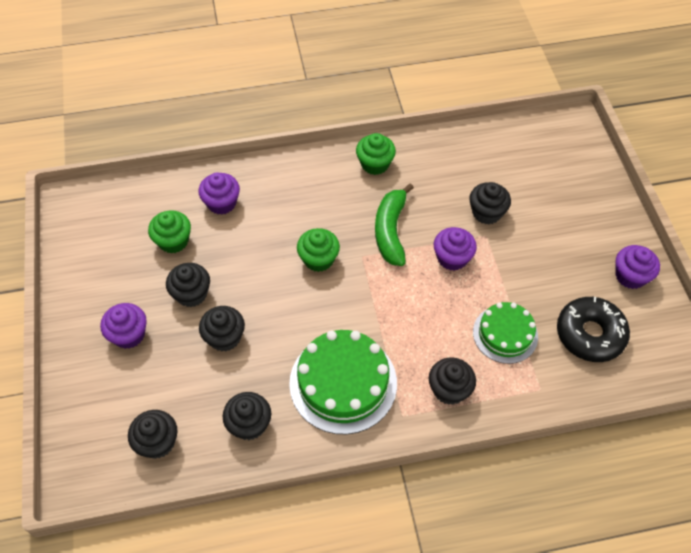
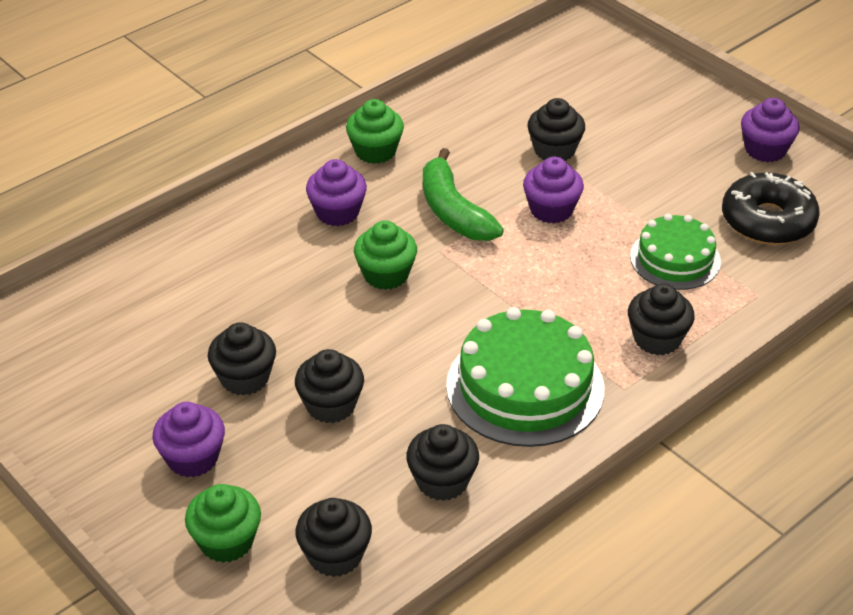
camera: 30 degrees left, 15 degrees down
(173, 241) = (169, 332): green cupcake -> green cupcake (226, 541)
(222, 203) = (203, 265): purple cupcake -> purple cupcake (337, 212)

